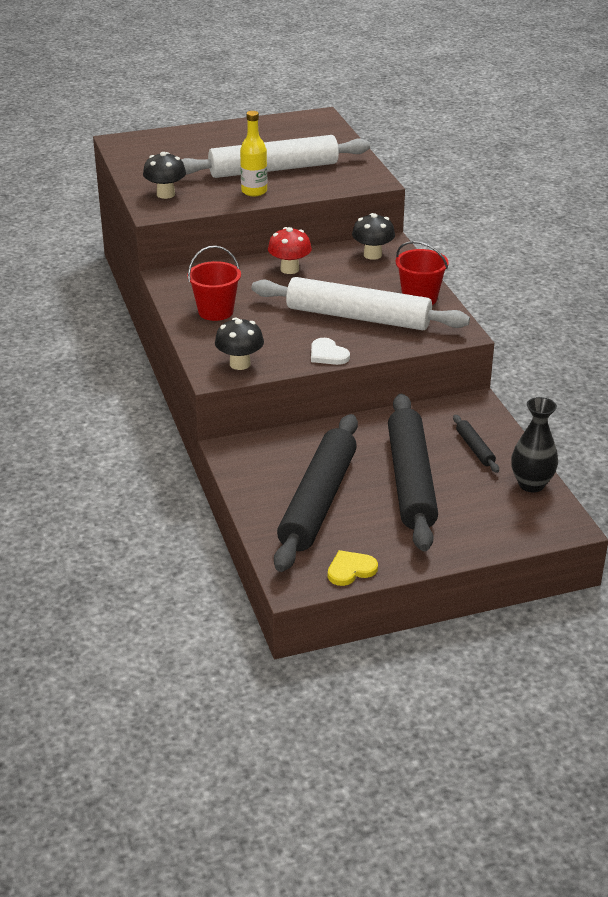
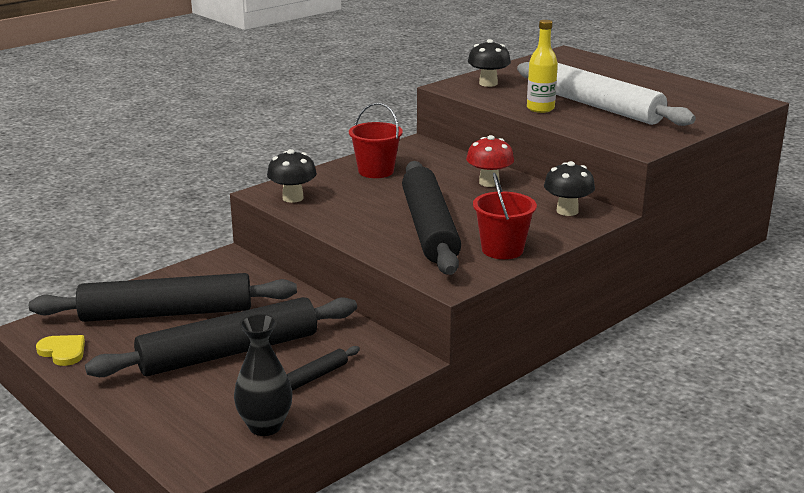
camera: 65 degrees right, 10 degrees down
(328, 354) = (343, 229): white heart -> none
(358, 317) = (429, 228): white rolling pin -> black rolling pin

